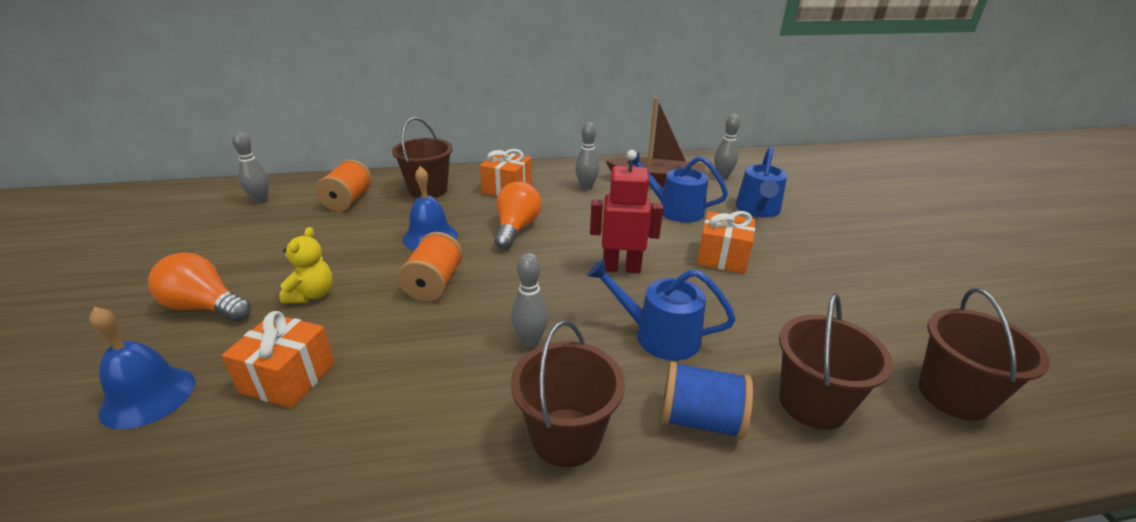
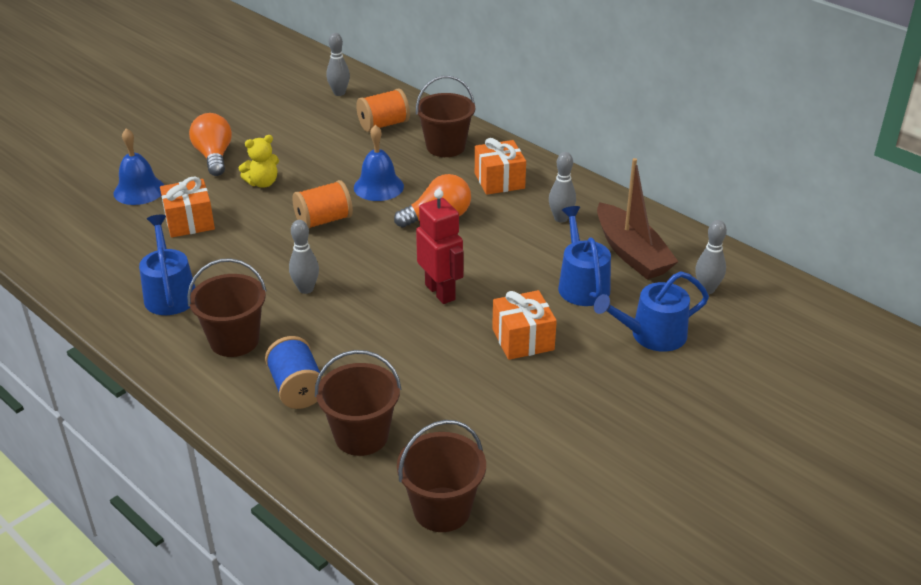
camera: 55 degrees right, 5 degrees up
(659, 335) = (369, 342): blue watering can -> blue watering can (170, 293)

